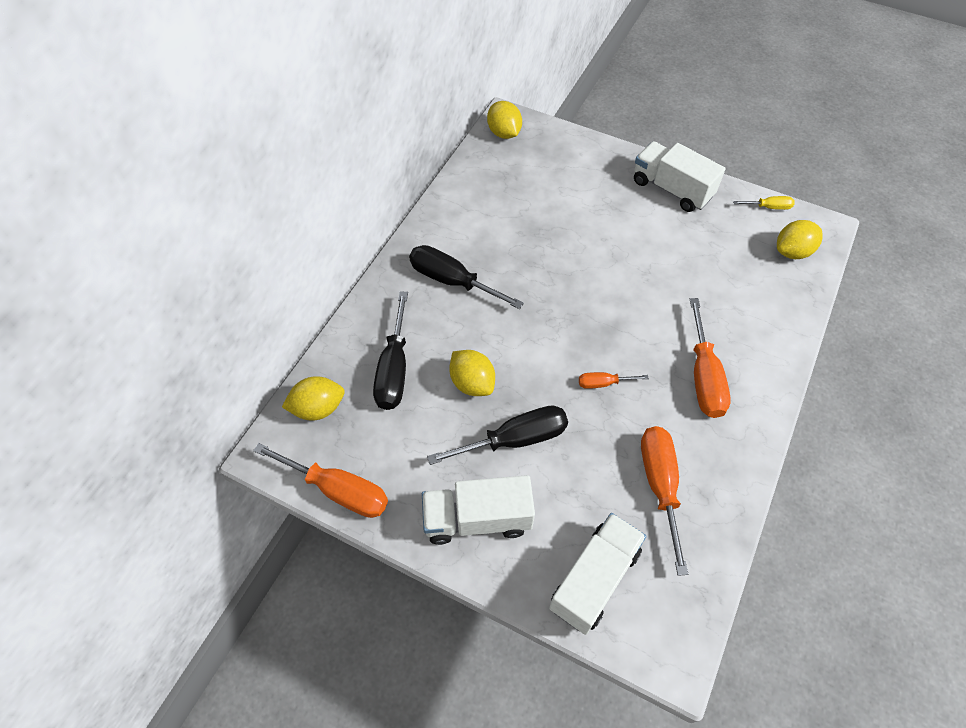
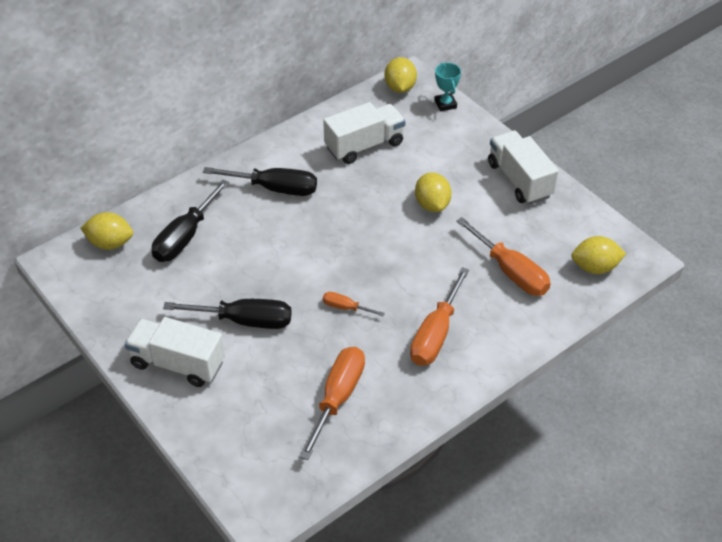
camera: 25 degrees right, 10 degrees down
(338, 490) = (88, 304): orange screwdriver -> orange screwdriver (511, 272)
(452, 281) = (275, 188): black screwdriver -> black screwdriver turned 135 degrees clockwise
(472, 383) = (239, 268): yellow lemon -> yellow lemon (432, 204)
(556, 136) = (445, 104): none -> turquoise trophy
(594, 579) = (238, 439): white truck -> white truck (364, 145)
(769, 207) = (601, 224): yellow screwdriver -> none

